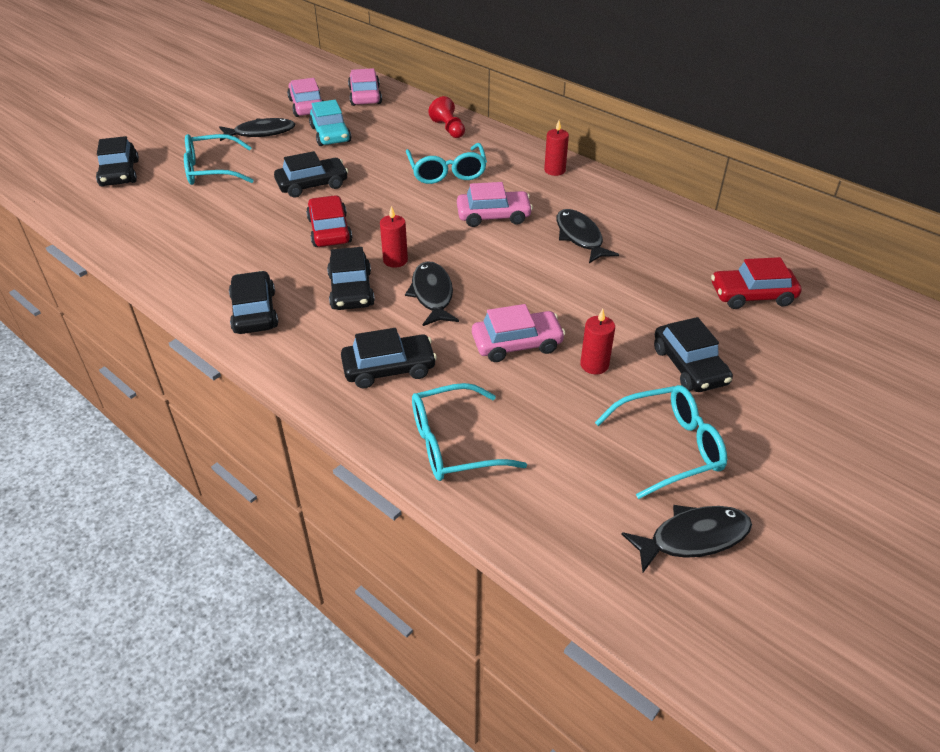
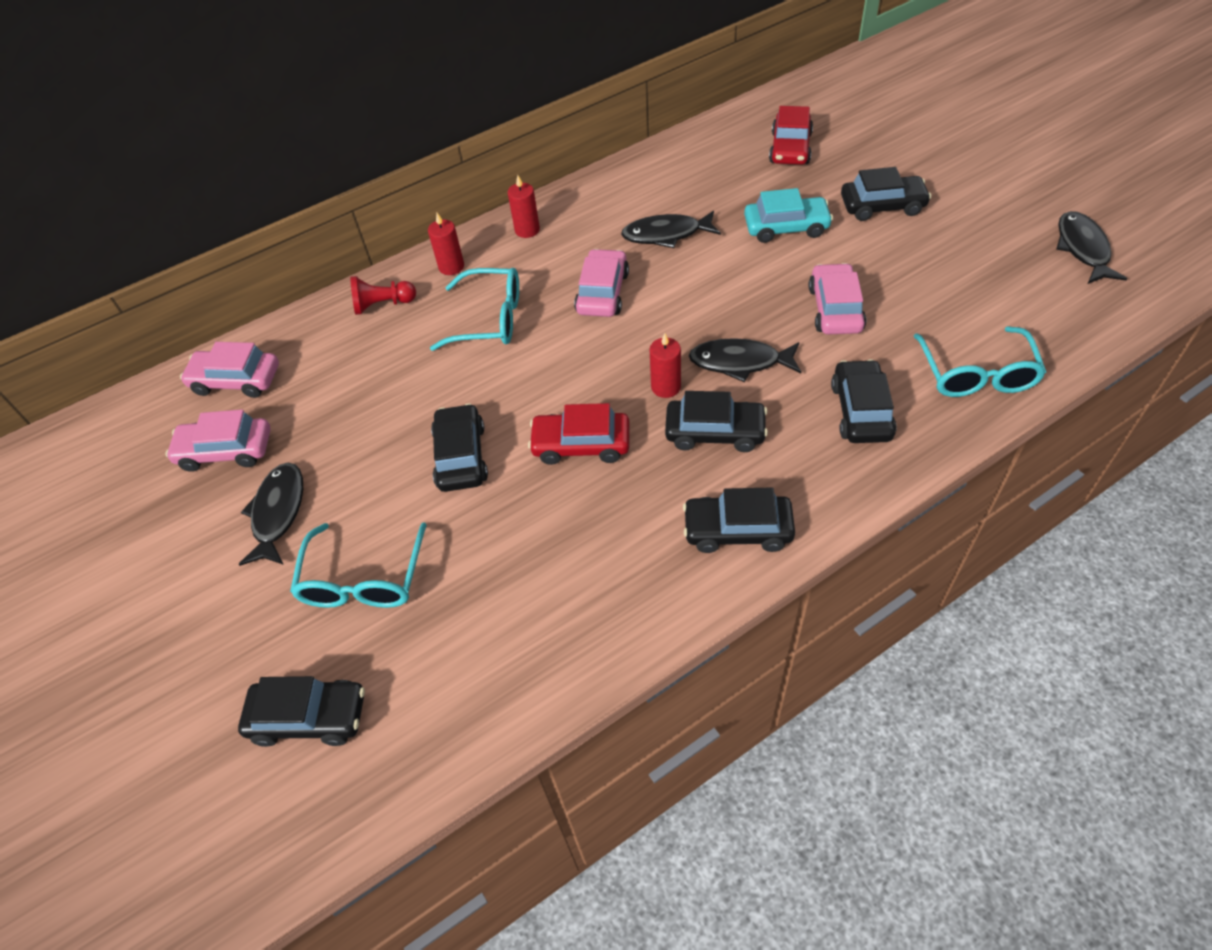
camera: 70 degrees left, 10 degrees up
(330, 134) = (330, 428): turquoise car -> turquoise car (786, 227)
(594, 365) = (873, 262): red candle -> red candle (451, 267)
(668, 447) = (984, 240): turquoise glasses -> none

